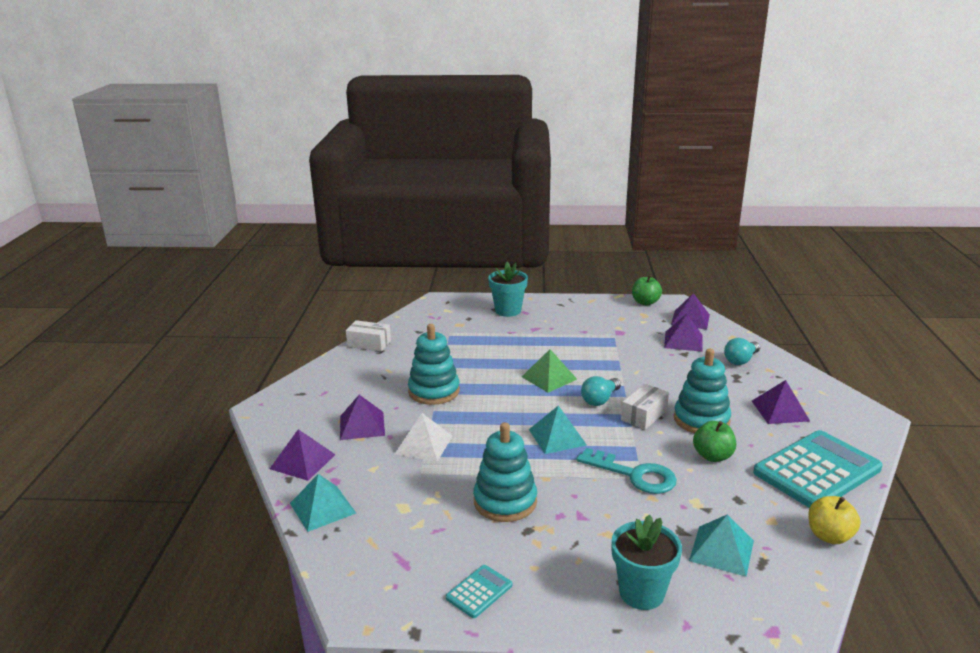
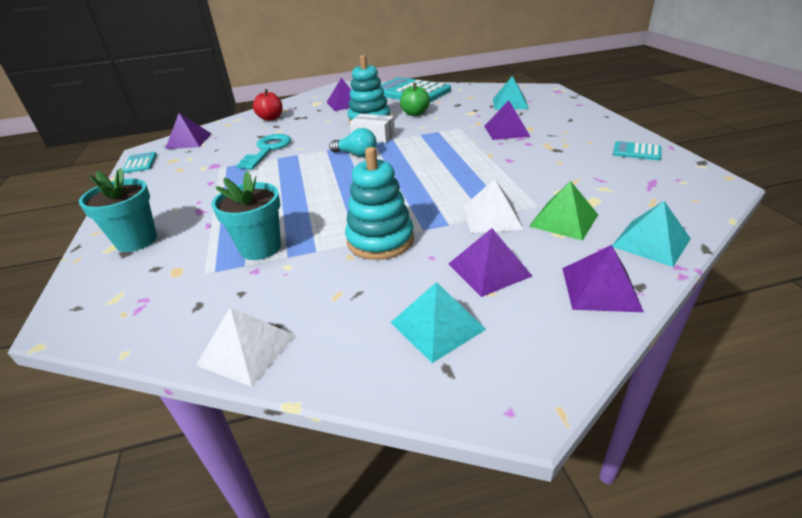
camera: 105 degrees left, 10 degrees up
(369, 344) = (246, 350): white box -> white pyramid
(505, 501) = (535, 163): turquoise stacking toy -> none
(549, 378) = (323, 181): green pyramid -> green pyramid (563, 220)
(557, 437) = (428, 160): turquoise pyramid -> turquoise pyramid (437, 325)
(634, 475) = (457, 130): turquoise key -> turquoise key (268, 150)
(641, 593) = (570, 114): turquoise flower pot -> turquoise flower pot (260, 248)
(645, 302) = (140, 163): green apple -> turquoise calculator
(683, 341) = (236, 138): purple pyramid -> purple pyramid (506, 131)
(741, 360) = (271, 118): turquoise light bulb -> red apple
(829, 536) = (471, 87): yellow apple -> none

